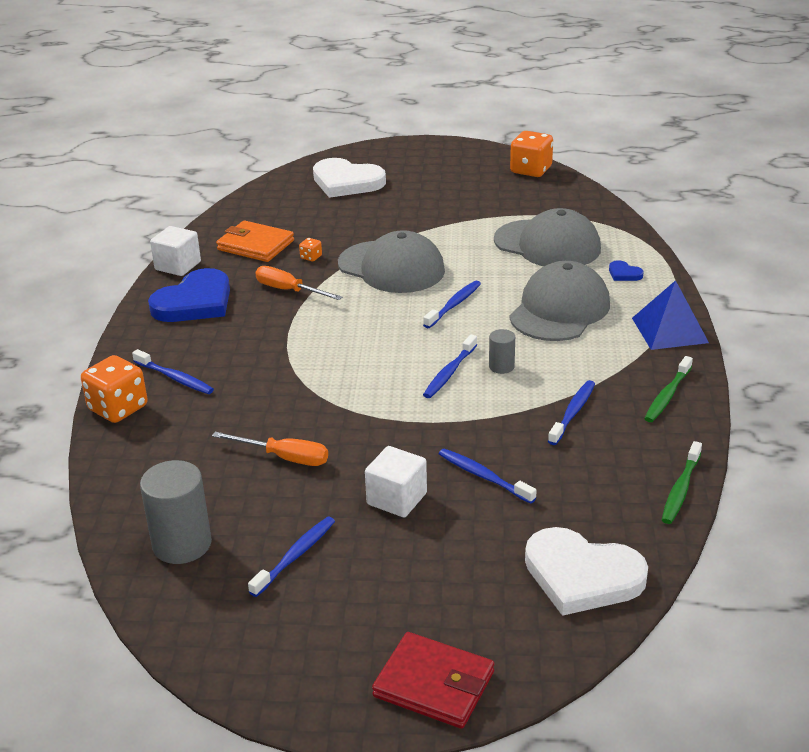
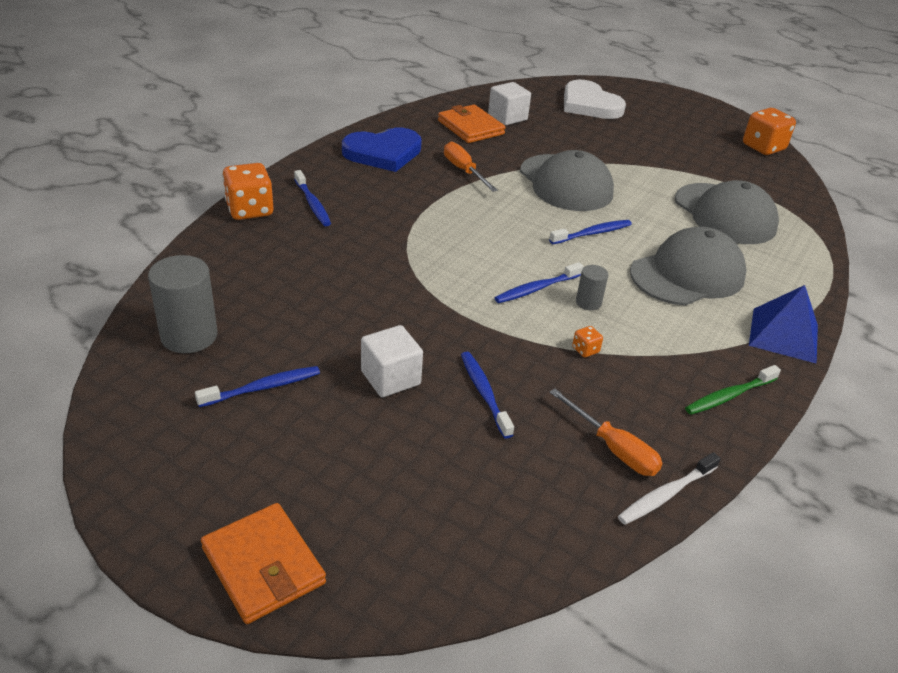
camera: 25 degrees right, 5 degrees up
(178, 266) = (397, 122): white cube -> white cube (507, 117)
(284, 458) = (333, 301): orange screwdriver -> orange screwdriver (613, 448)
(311, 257) = (506, 152): orange dice -> orange dice (585, 350)
(434, 684) = (263, 566): red wallet -> orange wallet
(573, 412) = (619, 371): blue toothbrush -> none
(582, 575) = (492, 532): white heart -> none
(624, 273) = (779, 266): blue heart -> none
(681, 489) = (666, 495): green toothbrush -> white toothbrush

